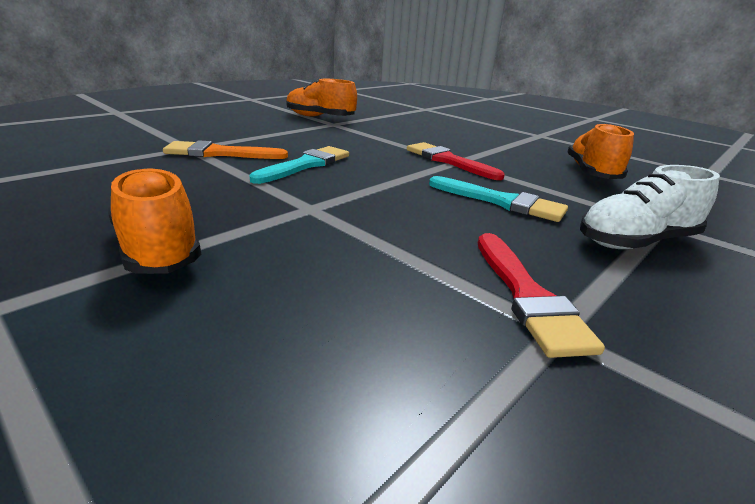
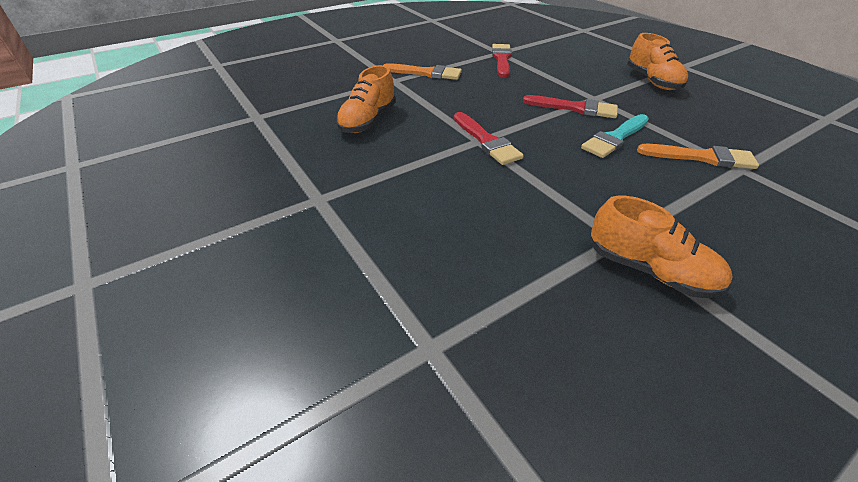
camera: 165 degrees left, 15 degrees up
(347, 192) = (575, 108): none -> red brush
(501, 202) = (475, 97): turquoise brush -> none
(636, 241) = (426, 73): white shoe -> orange brush

